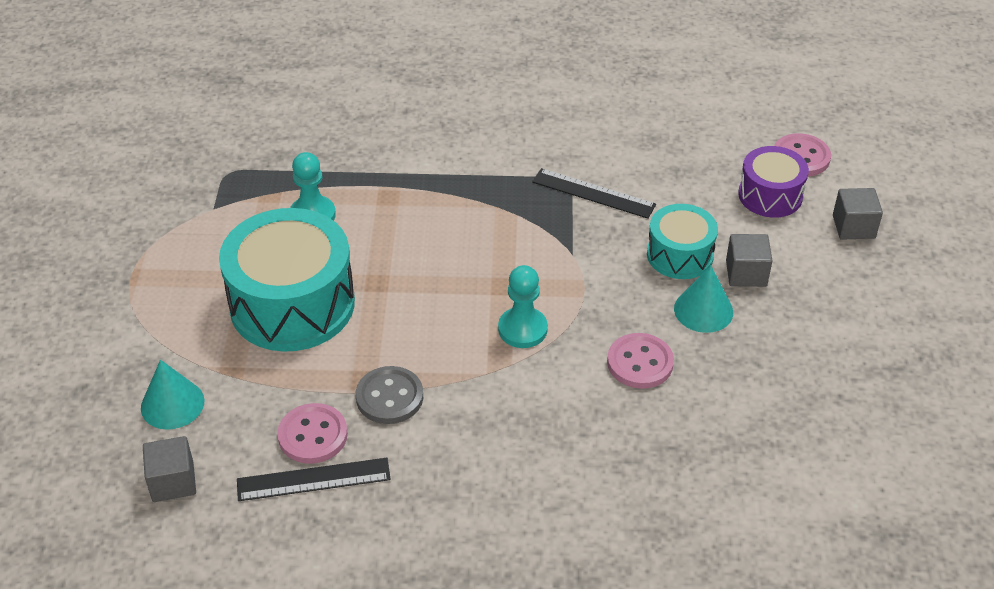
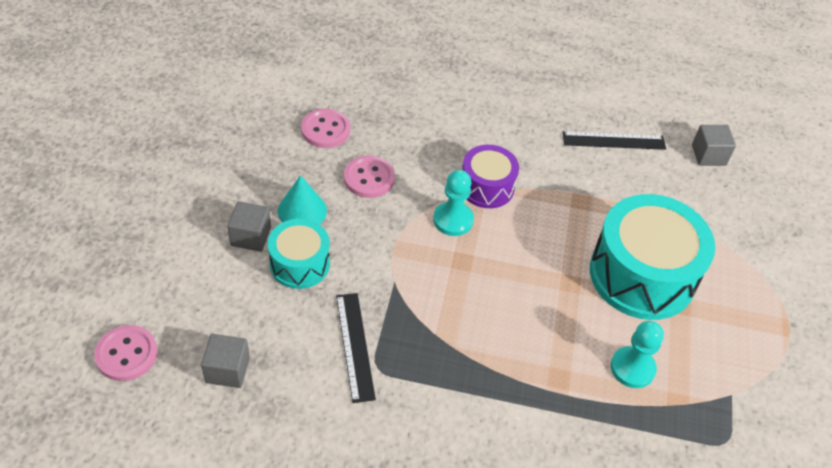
camera: 175 degrees left, 5 degrees up
(172, 404) = (722, 207): turquoise cone -> none
(313, 435) = (616, 168): pink button -> pink button (325, 130)
(389, 397) = (561, 185): grey button -> none
(593, 193) = (355, 346): black ruler -> black ruler turned 45 degrees clockwise
(770, 195) = (185, 313): purple drum -> purple drum (486, 187)
(853, 227) = (129, 265): grey cube -> grey cube (227, 370)

